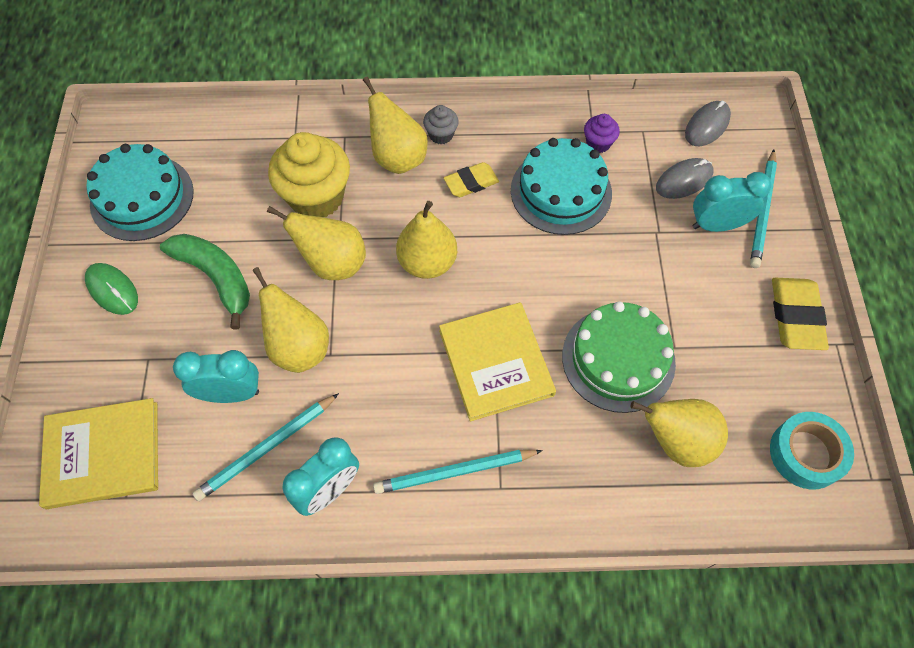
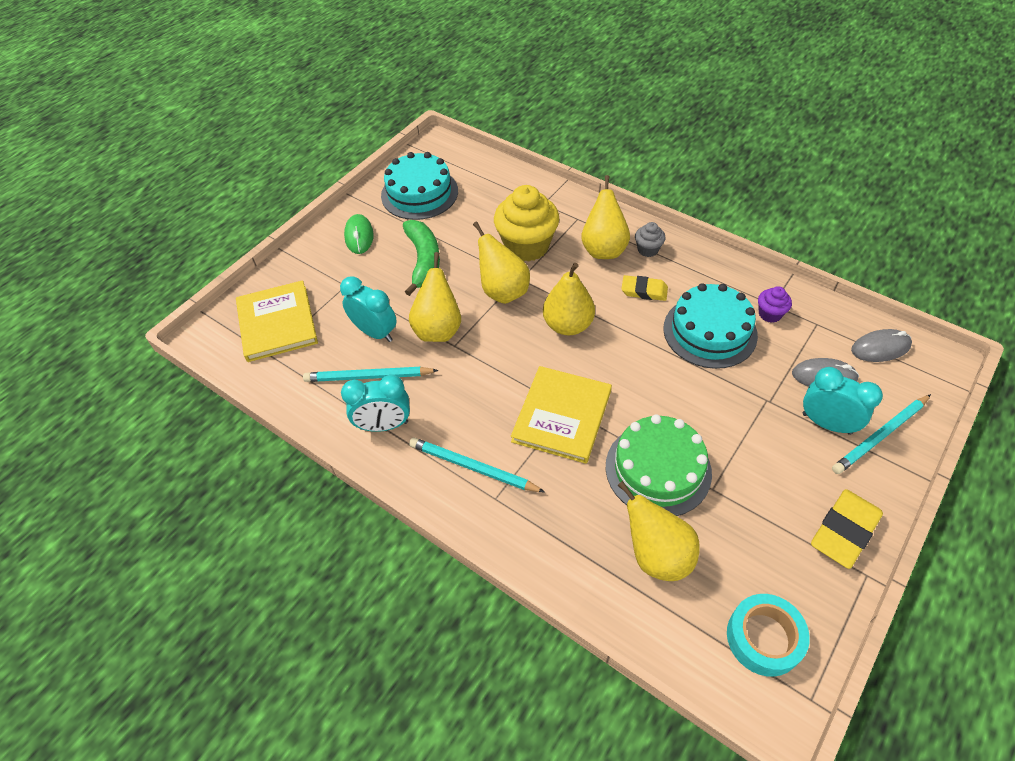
camera: 40 degrees right, 10 degrees down
(103, 454) = (277, 323): yellow book -> yellow book turned 45 degrees clockwise

